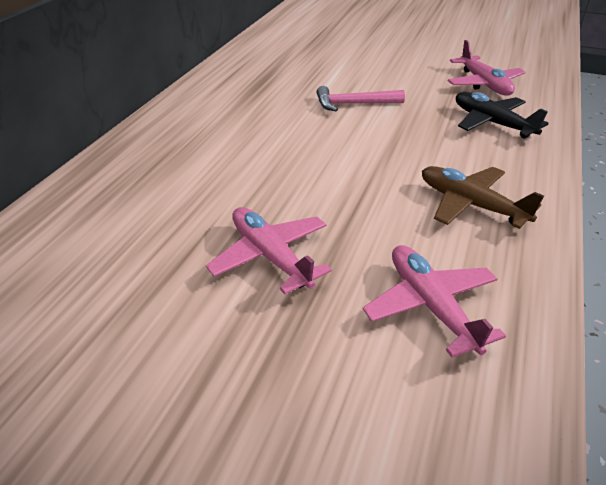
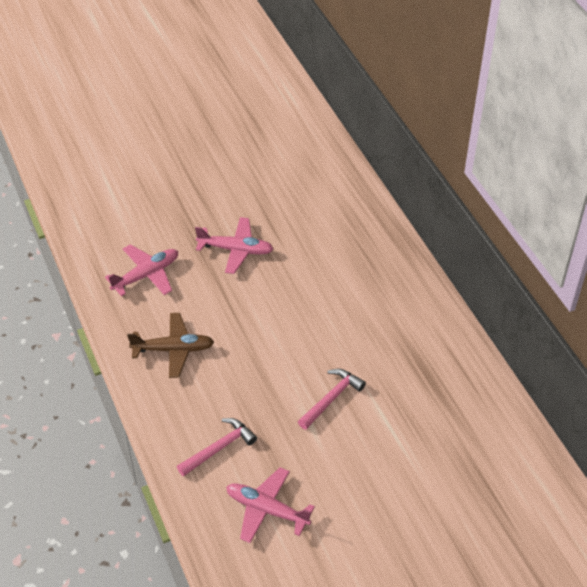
camera: 135 degrees right, 10 degrees up
(430, 305) = (146, 275): pink plane -> pink plane turned 60 degrees counterclockwise
(491, 123) = (219, 448): black plane -> pink hammer

